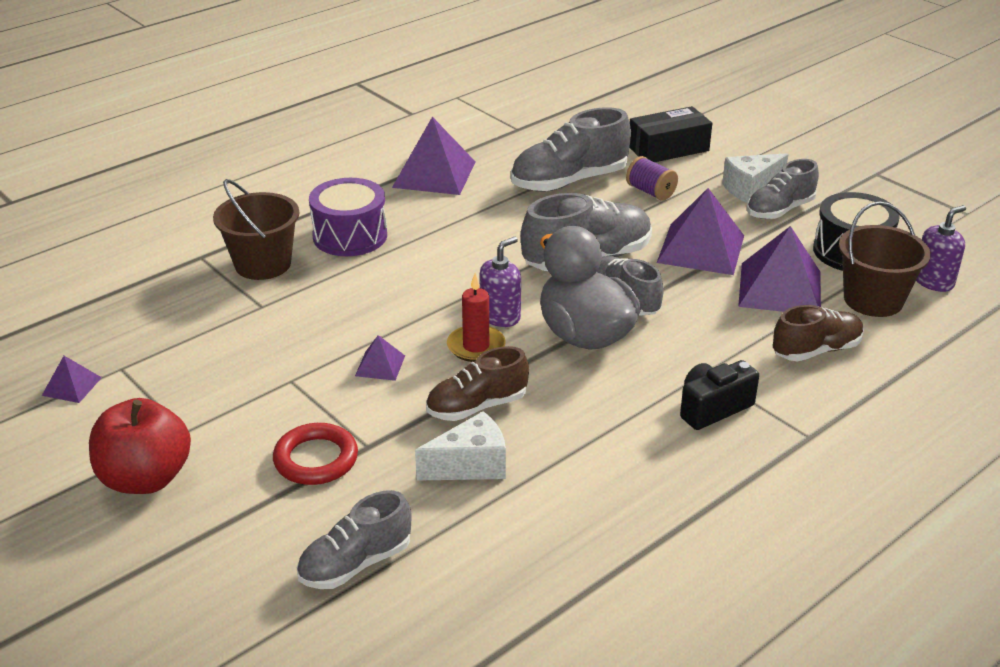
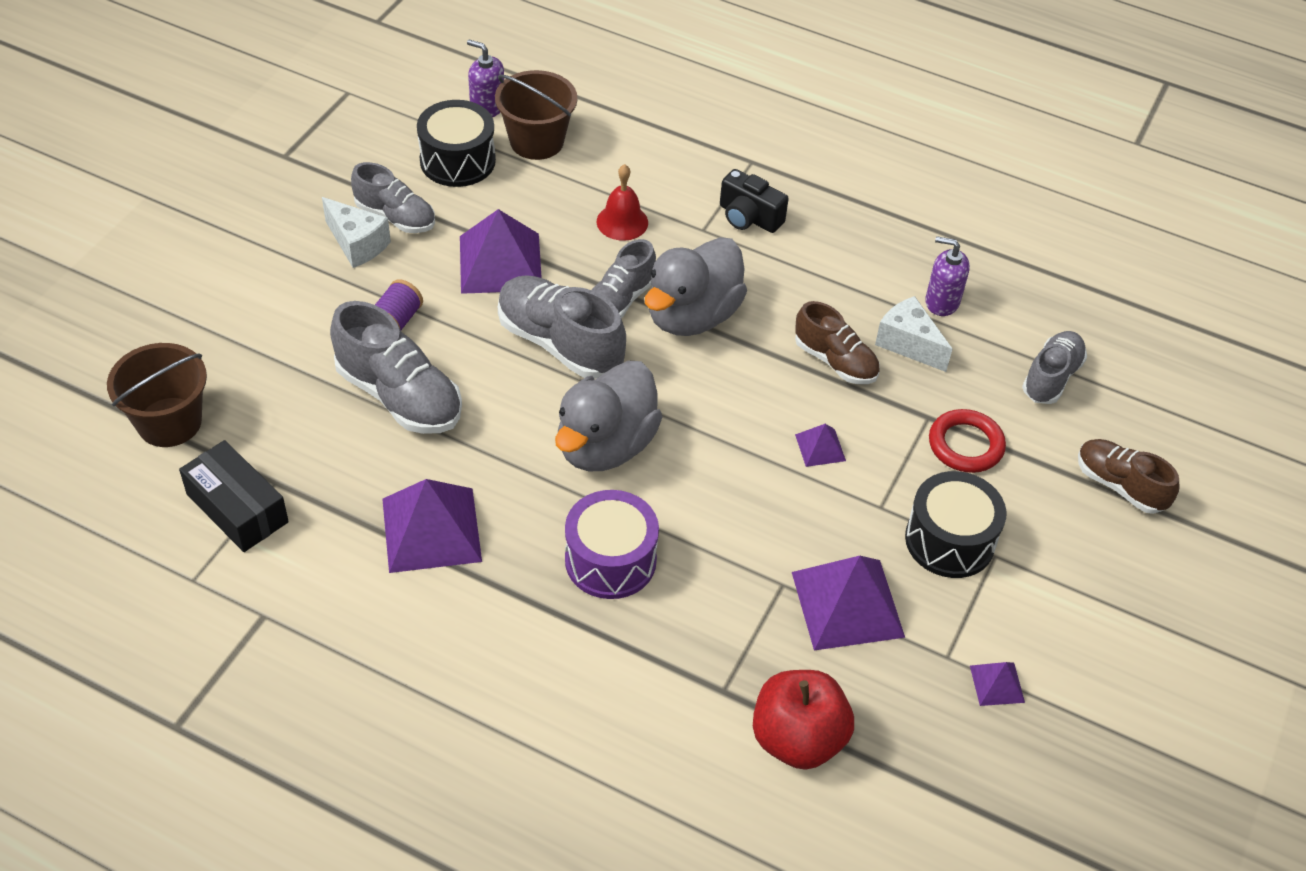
camera: 115 degrees left, 15 degrees up
(146, 478) = (1064, 553): red apple -> red apple (797, 739)
(222, 409) = (949, 540): none -> black drum
(263, 264) = (707, 619): brown bucket -> brown bucket (169, 422)
(355, 564) = (1051, 377): grey shoe -> grey shoe turned 90 degrees counterclockwise
(460, 257) = (605, 445): none -> grey duck
(476, 346) = (752, 387): red candle -> none
(500, 316) = (695, 383): purple soap dispenser -> purple soap dispenser (941, 302)
(668, 149) = (282, 325): black box -> black box (237, 508)
(733, 324) = (622, 222): none -> red bell
(780, 288) = (547, 200): purple pyramid -> purple pyramid (847, 604)
(816, 350) = (634, 168): brown shoe -> brown shoe (1120, 486)

